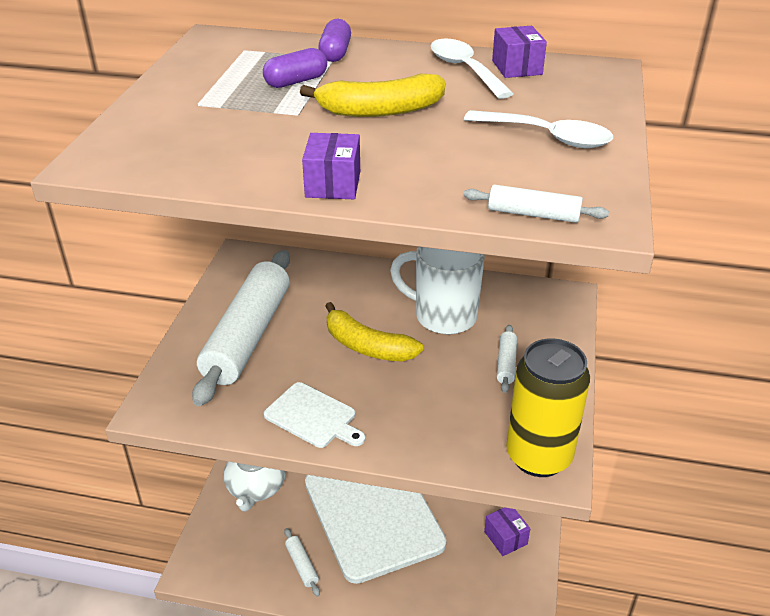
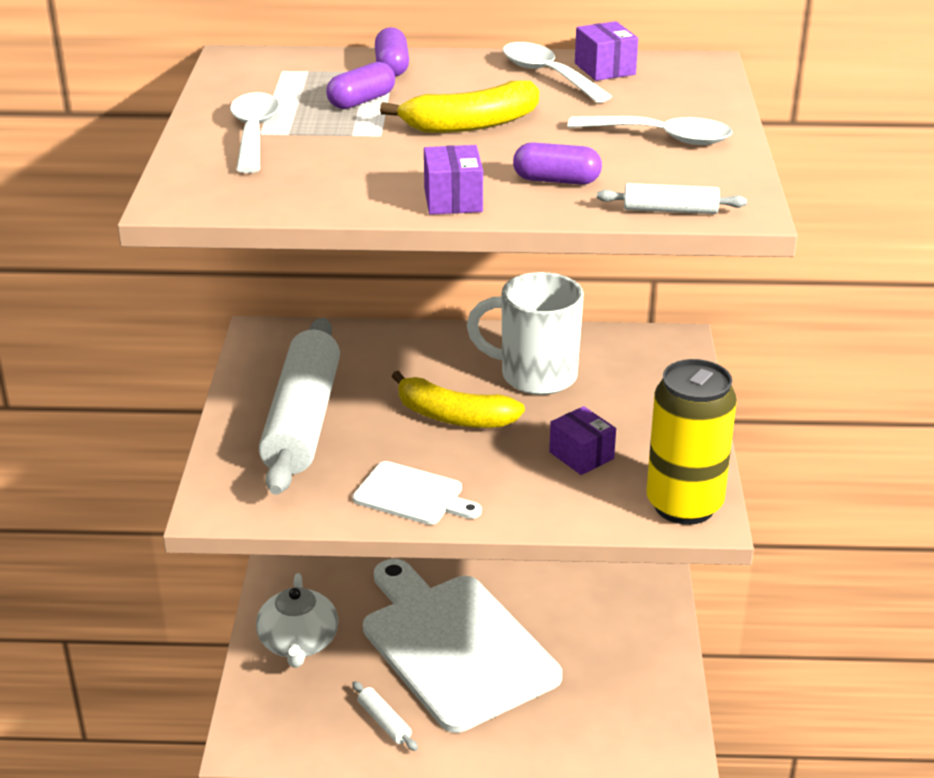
camera: 10 degrees left, 5 degrees down
(191, 104) = (253, 133): none -> white spoon
(435, 172) = (556, 180): none -> purple capsule
(505, 538) = (634, 659): purple box -> purple box (581, 455)
(506, 363) = (623, 417): white rolling pin -> none

